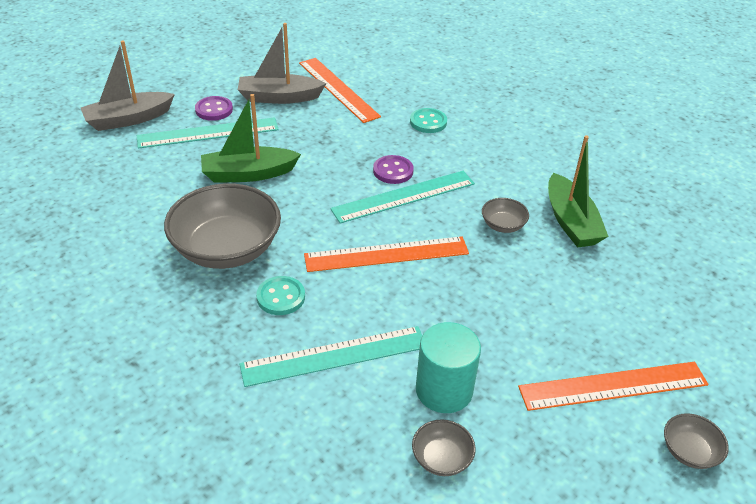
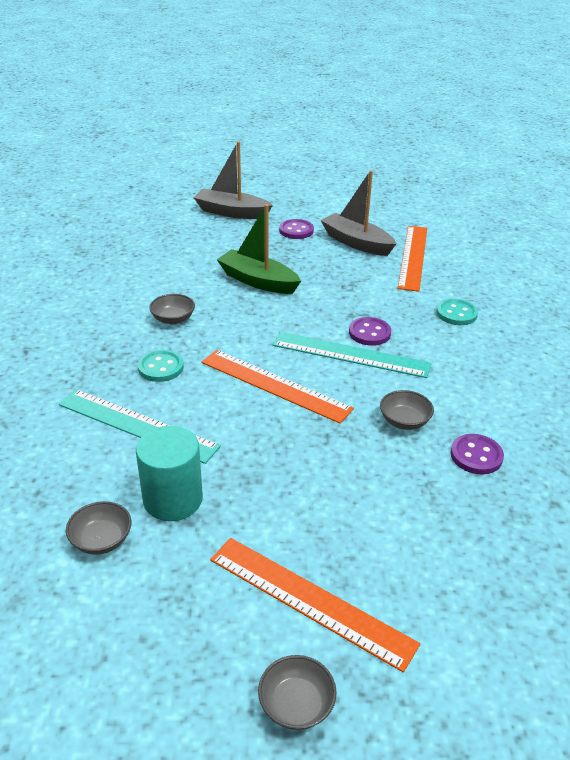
camera: 45 degrees right, 5 degrees down
(208, 133) = (270, 243): turquoise ruler -> none
(227, 249) = (173, 319): grey bowl -> grey bowl, size x0.44
(570, 221) = (476, 456): green boat -> purple button

